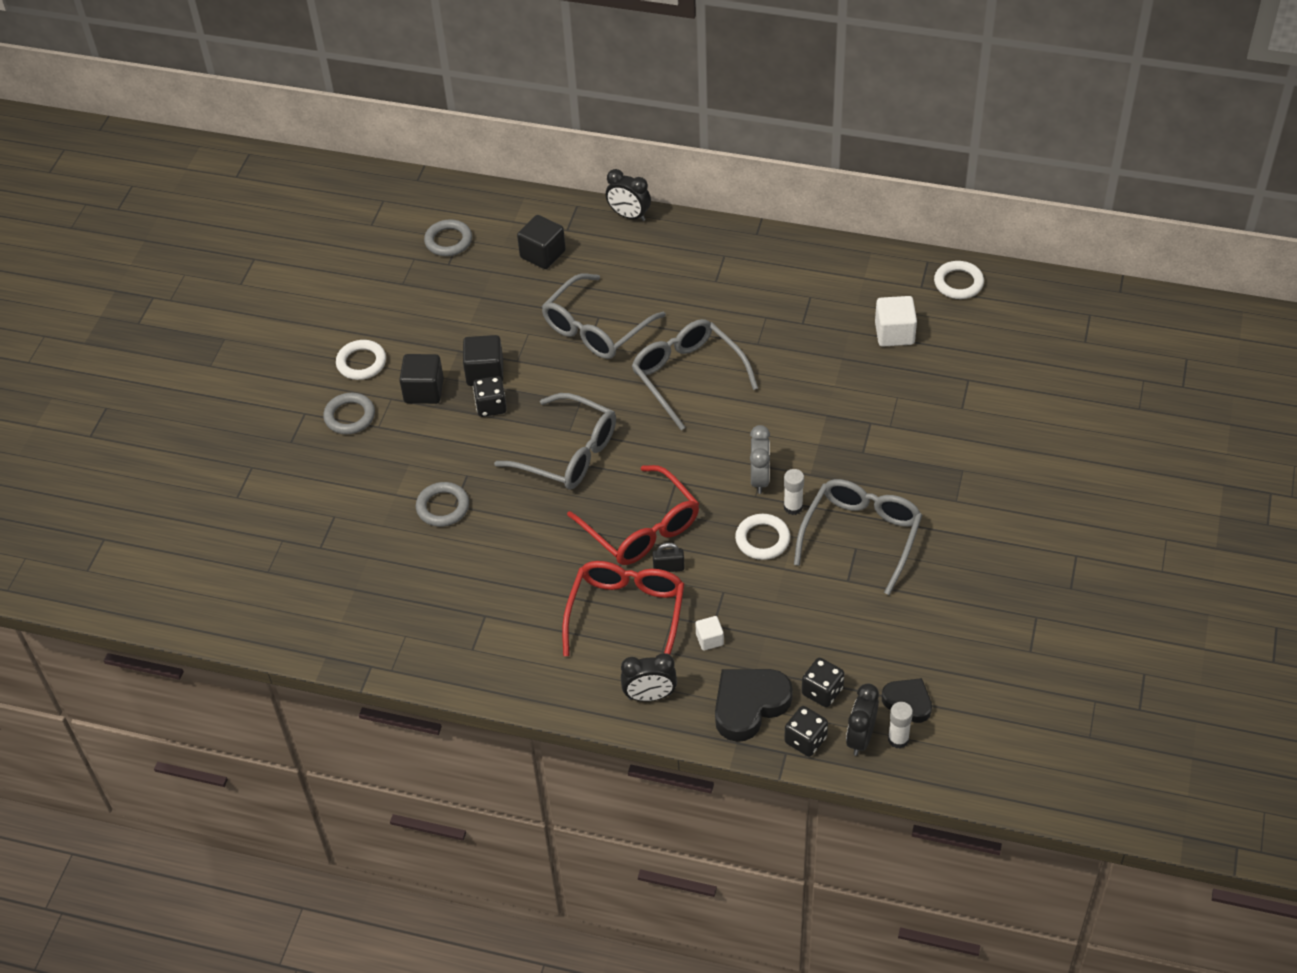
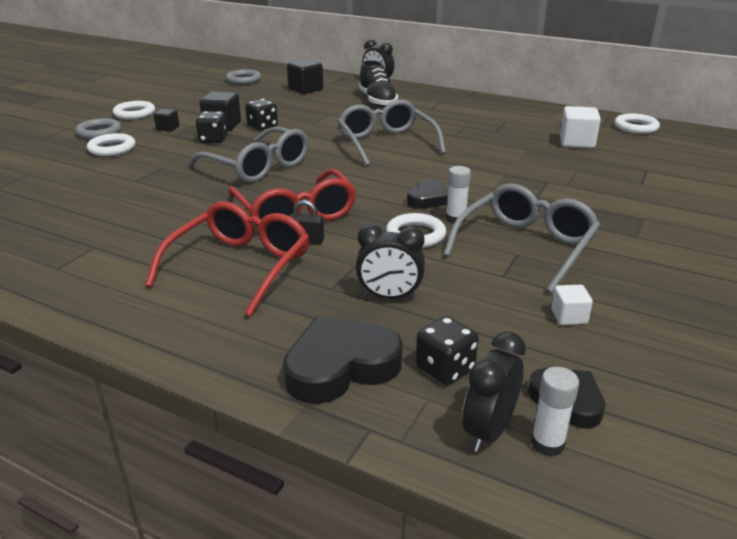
camera: 10 degrees right, 20 degrees down
(389, 449) = (112, 148): none -> white ring
(424, 391) = (168, 128): black cube -> black cube, size x0.57
(443, 507) = (124, 180): grey ring -> none
(596, 329) = (324, 118): grey glasses -> none
(645, 271) = (377, 101): none -> black shoe
(650, 696) = (219, 336): black clock -> black clock (389, 297)
(709, 639) = (321, 299): white cube -> white cube (569, 317)
(759, 479) = (428, 199): grey clock -> black heart
(805, 740) = (404, 419): black dice -> black dice (262, 126)

